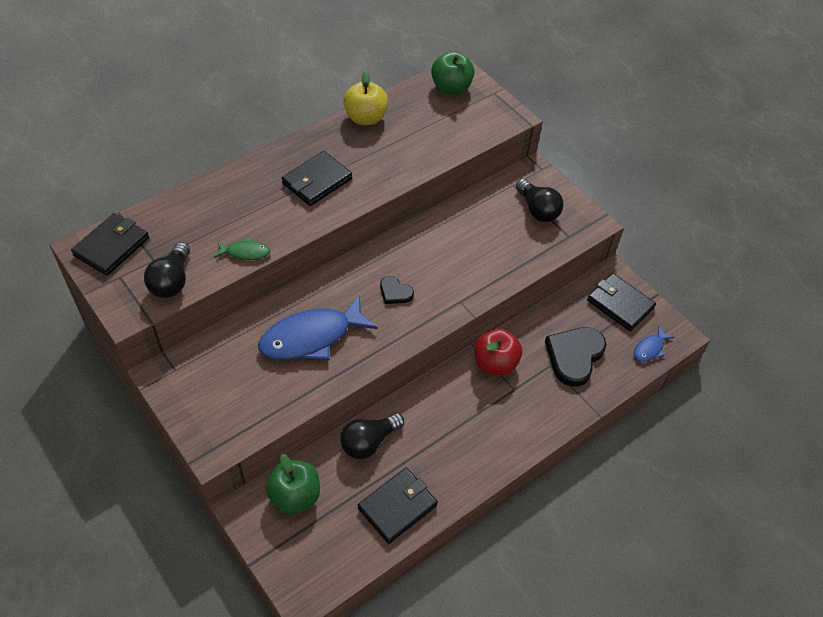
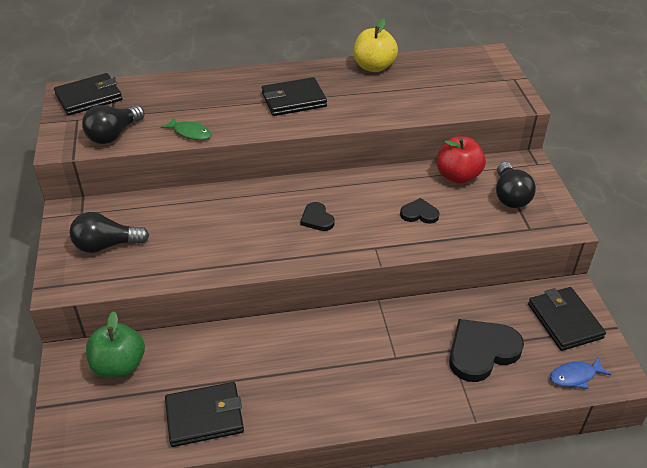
camera: 30 degrees right, 10 degrees down
(311, 337) = (213, 229): blue fish -> none
(369, 442) = (219, 347): black light bulb -> black light bulb (106, 245)
(451, 88) = (472, 65): green apple -> none
(476, 254) = (419, 213): none -> black heart
(495, 363) = (391, 326): red apple -> red apple (457, 176)

